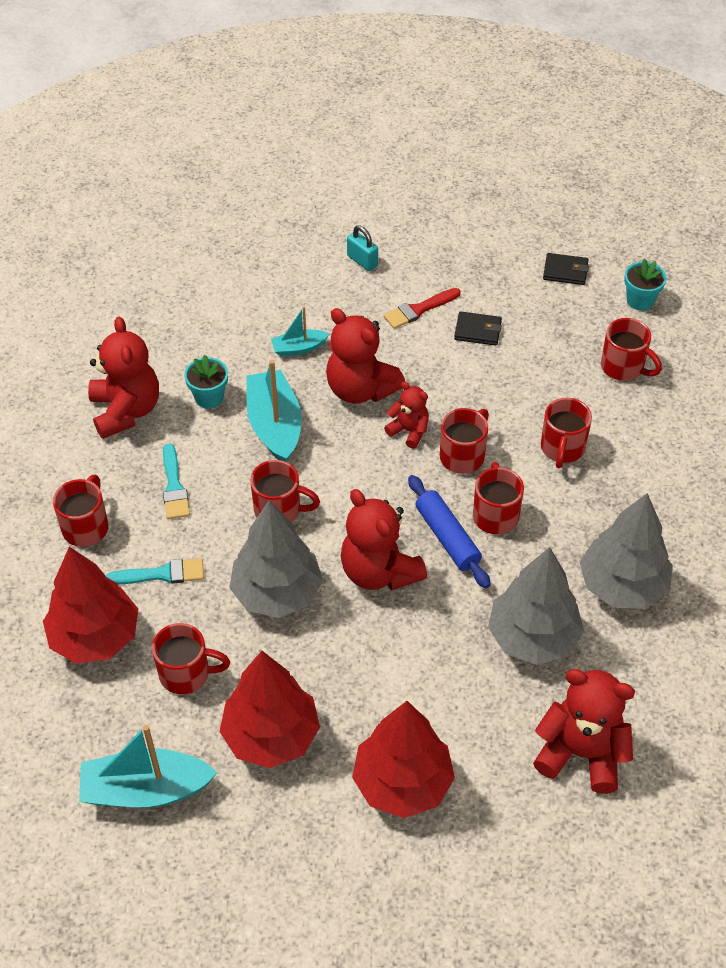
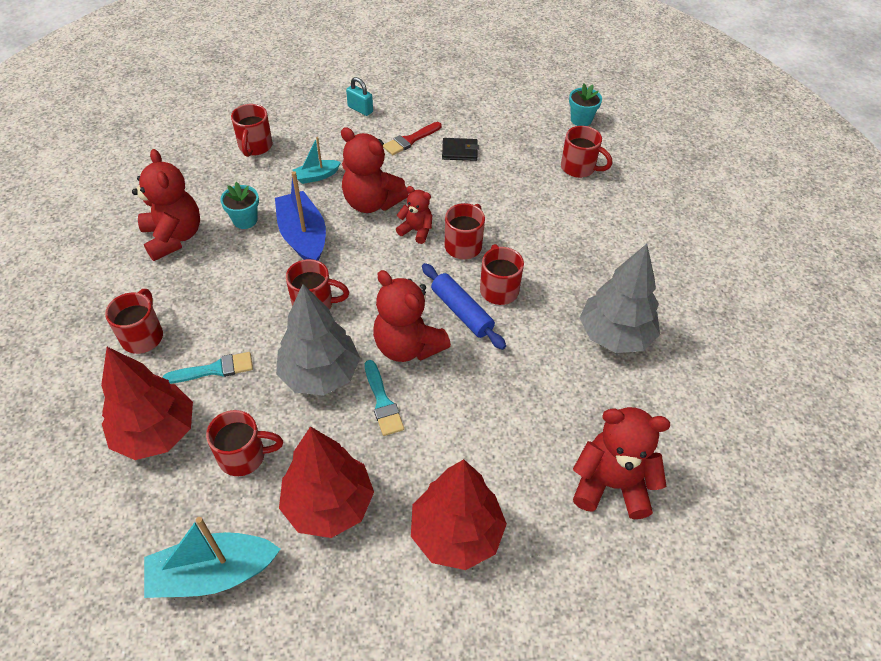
camera: 10 degrees left, 0 degrees up
(174, 486) = (220, 294): turquoise brush -> turquoise brush (382, 402)
(274, 425) = (303, 237): turquoise boat -> blue boat
(533, 638) = (549, 387): grey tree -> none
(562, 448) = (543, 232): red mug -> red mug (255, 147)
(565, 271) = (520, 104): black wallet -> none

